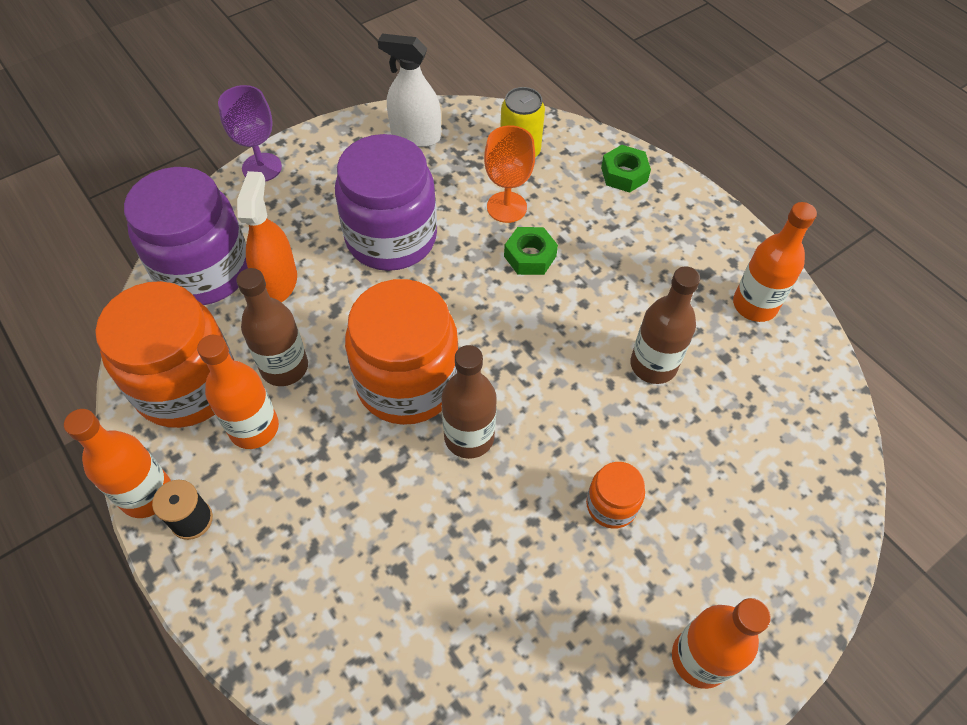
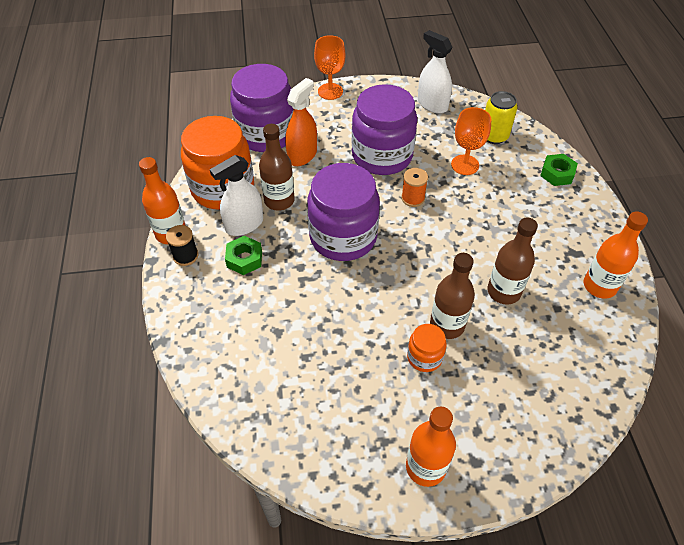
camera: 30 degrees right, 5 degrees down
(254, 428) = (244, 224): orange bottle -> white spray bottle
(262, 167) = (330, 91): purple goblet -> orange goblet
(407, 382) = (343, 237): orange jar -> purple jar
(467, 283) = (413, 198): none -> orange spool
(469, 437) = (361, 281): brown bottle -> brown bottle (447, 325)
(530, 256) = (462, 198): green nut -> green nut (244, 259)

